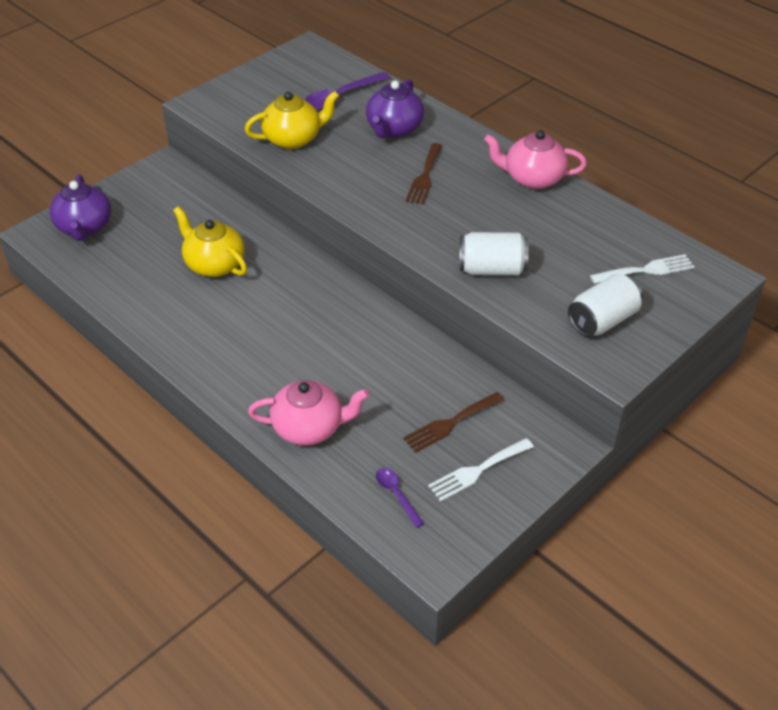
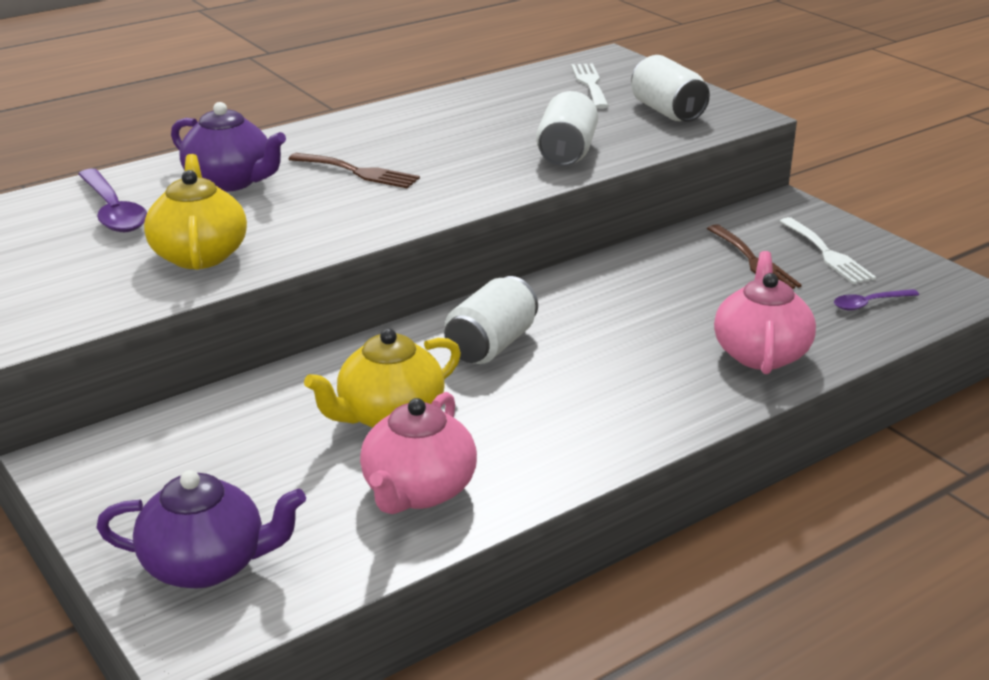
camera: 80 degrees left, 15 degrees down
(297, 295) = (491, 345): none -> white can
(532, 178) = (399, 115): pink teapot -> pink teapot (418, 491)

